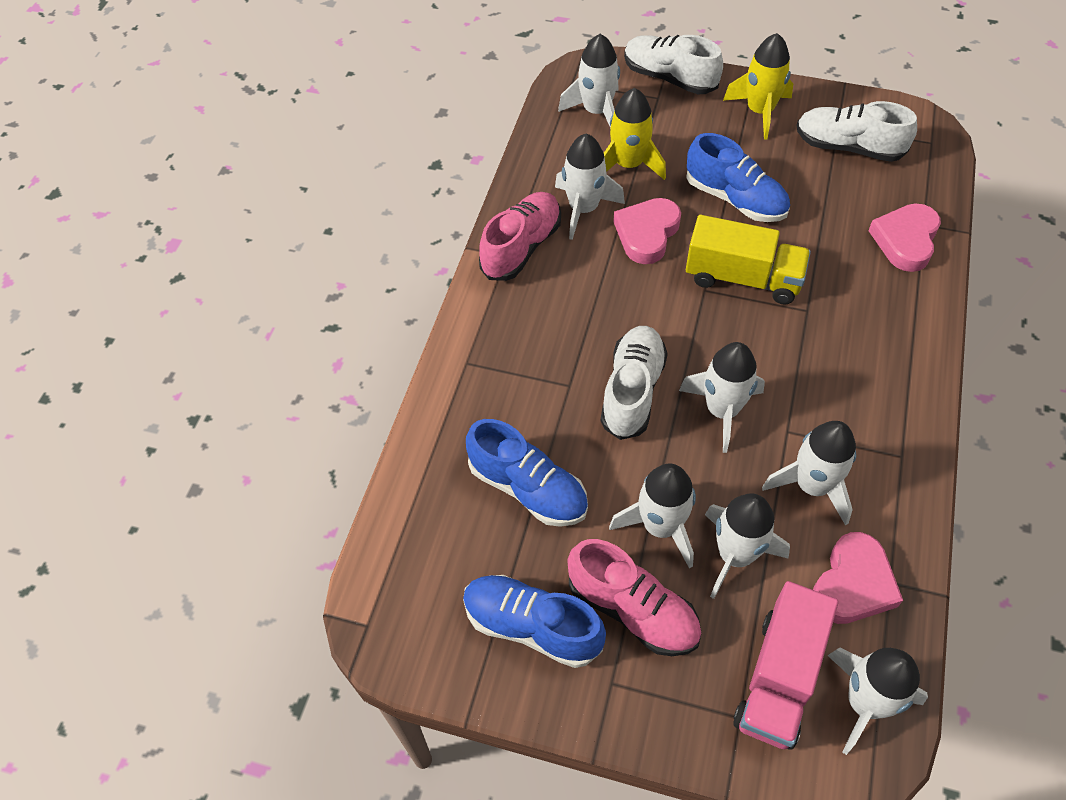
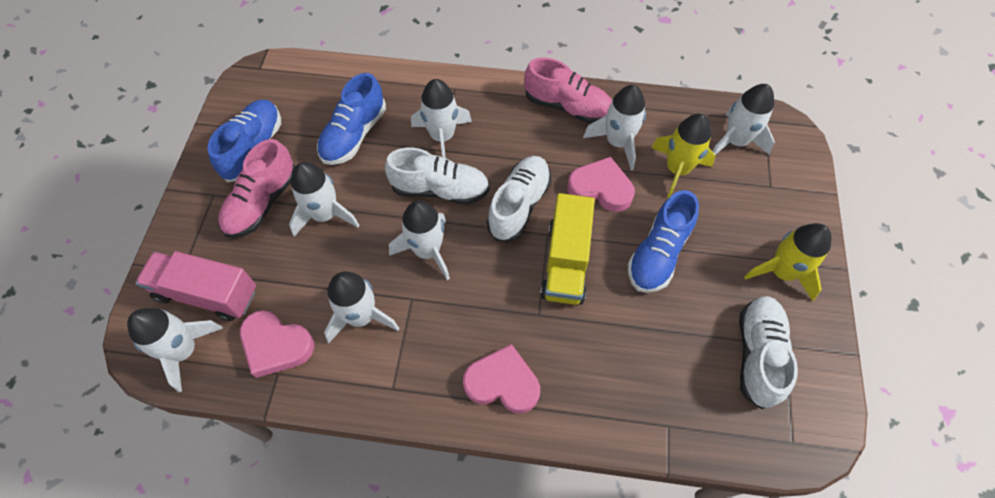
camera: 80 degrees right, 5 degrees up
(669, 78) = (801, 194): white shoe -> white shoe (519, 205)
(735, 555) = (302, 263): white rocket -> white rocket (442, 137)
(905, 240) = (641, 406): pink heart -> pink heart (502, 383)

